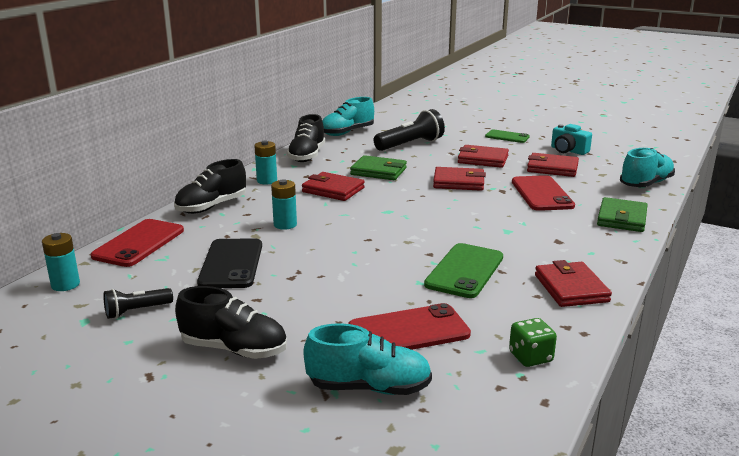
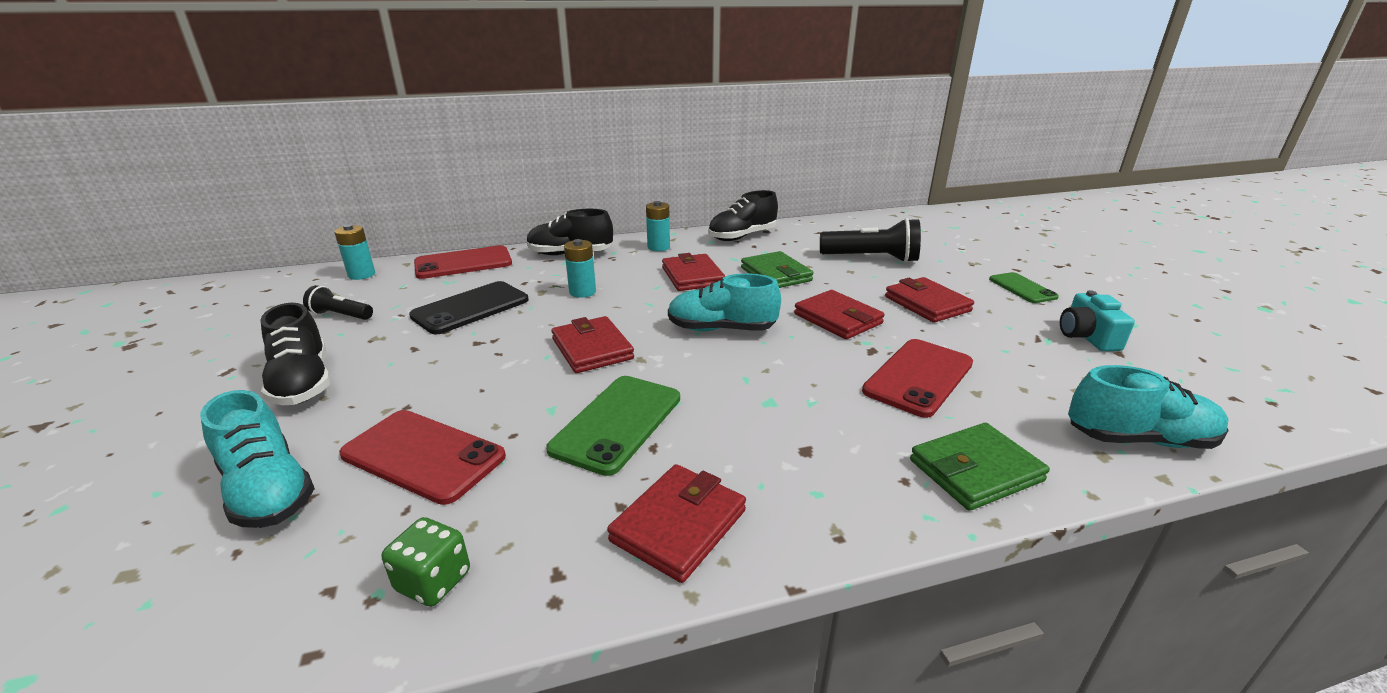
camera: 45 degrees right, 5 degrees up
(347, 132) = (830, 226): turquoise shoe -> turquoise shoe (721, 329)
(464, 271) = (617, 423): green phone -> green phone turned 45 degrees counterclockwise
(552, 168) = (1008, 350): red wallet -> red wallet (592, 349)

